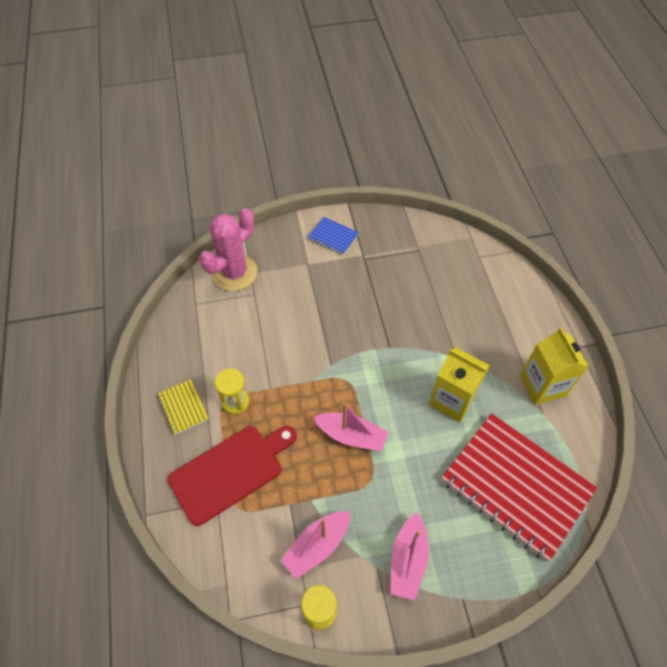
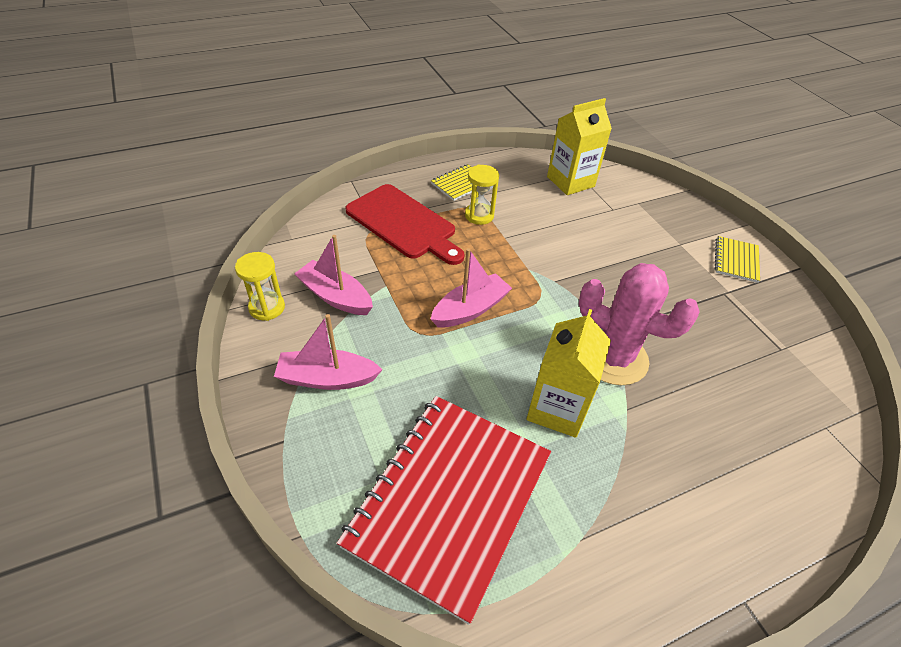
camera: 75 degrees right, 10 degrees down
(234, 273) = (630, 191): pink cactus -> pink cactus (613, 358)
(333, 237) = (736, 260): blue notebook -> yellow notebook
(351, 436) = (470, 309): pink boat -> pink boat turned 135 degrees counterclockwise
(542, 385) = (634, 536): yellow carton -> yellow carton (570, 181)

